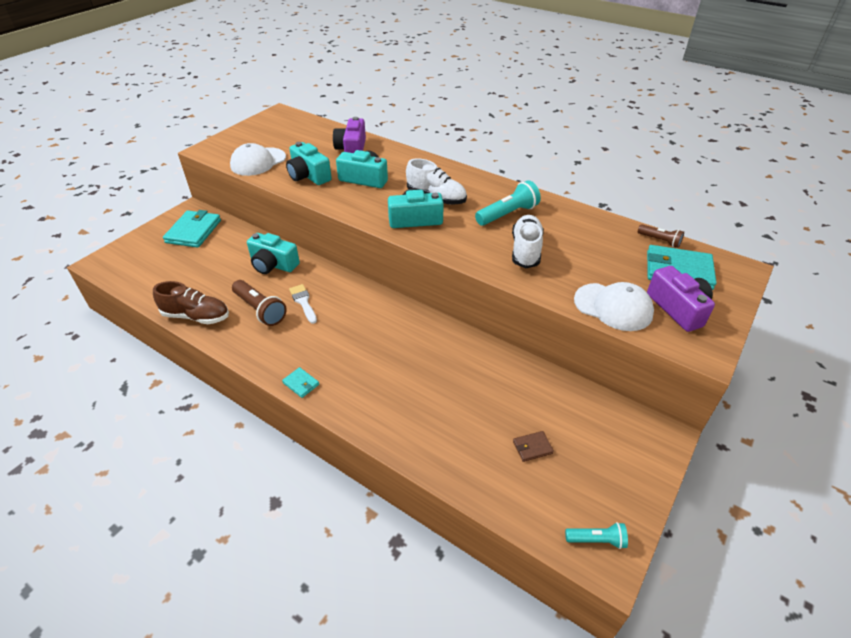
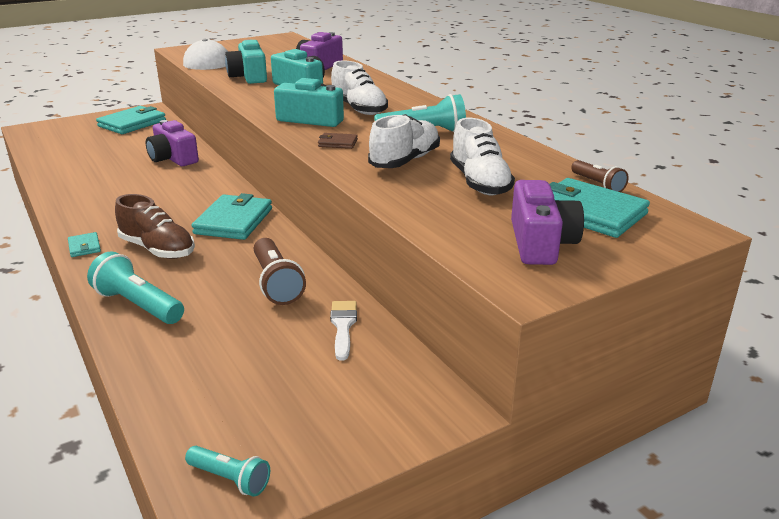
camera: 25 degrees right, 15 degrees down
(196, 316) = (58, 178): brown shoe -> brown shoe (157, 249)
(260, 310) = (119, 186): brown flashlight -> brown flashlight (276, 283)
(273, 264) = (173, 158): turquoise camera -> purple camera
(303, 302) = (166, 190): white brush -> white brush (343, 326)
(389, 319) = (234, 221): none -> turquoise wallet
(401, 426) = (138, 305): none -> turquoise flashlight
(532, 447) = (259, 367): brown wallet -> brown wallet (337, 143)
(592, 260) = (479, 182): none -> white shoe
(613, 307) = (450, 223): white cap -> none

